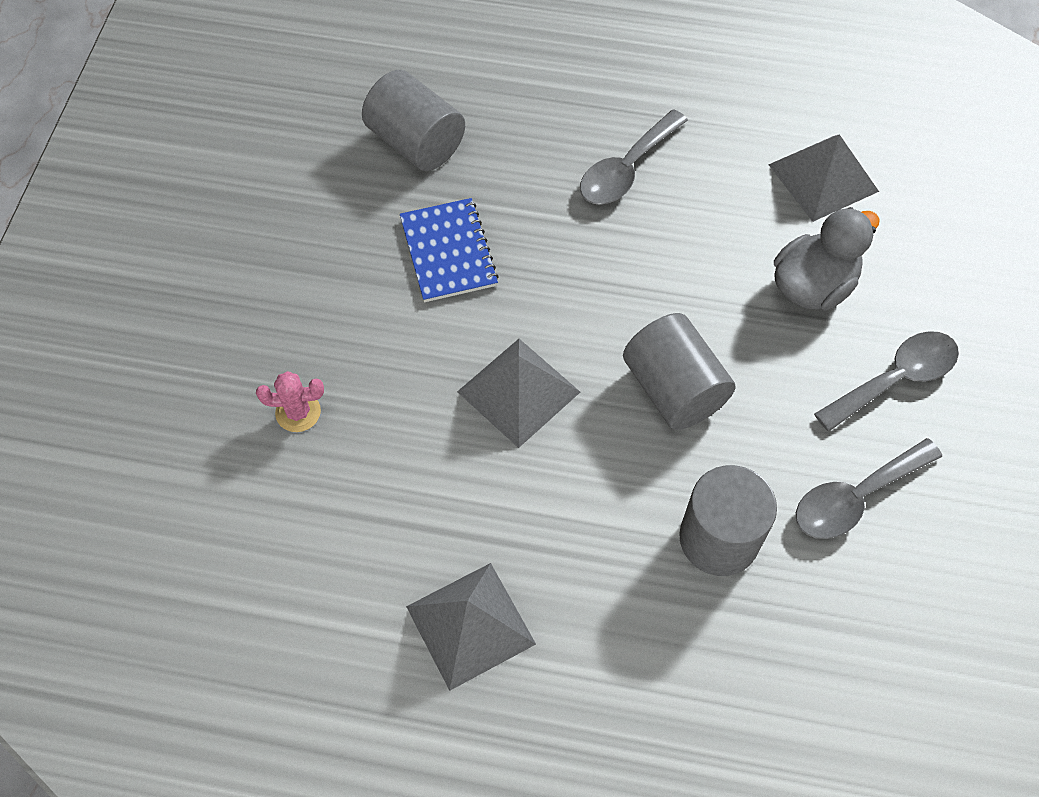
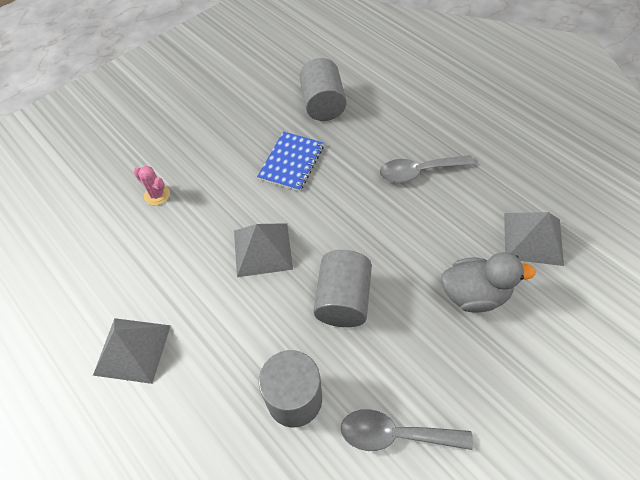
camera: 40 degrees right, 5 degrees down
(895, 379) = (481, 381): grey spoon -> none

